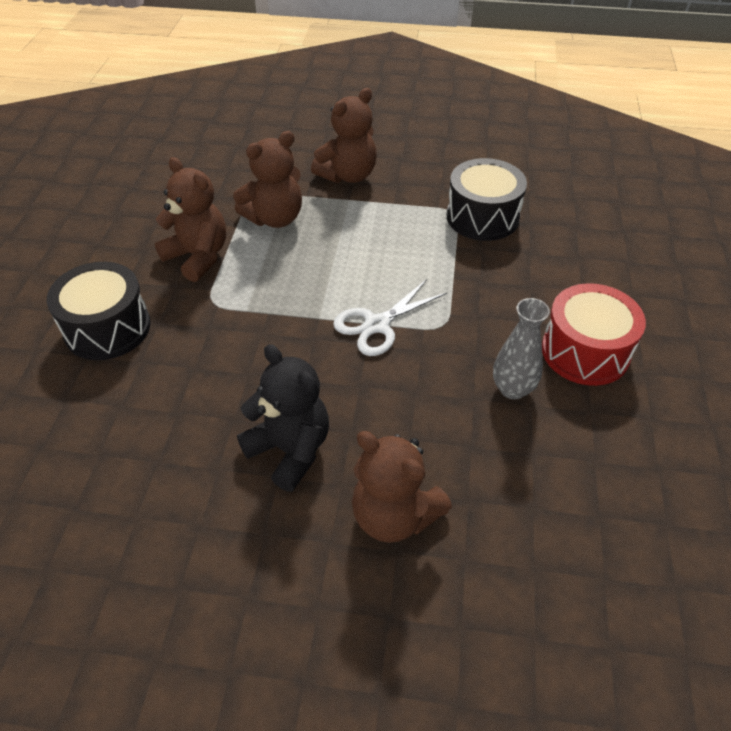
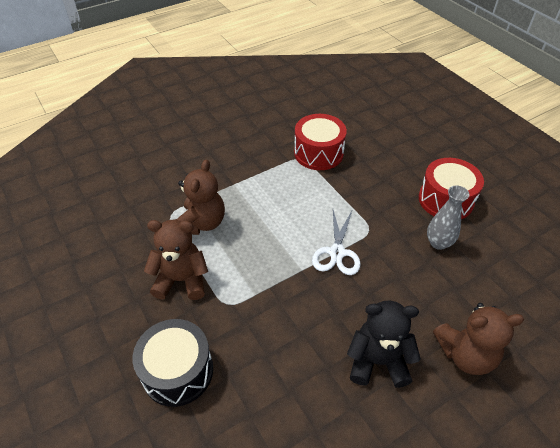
camera: 40 degrees left, 0 degrees up
(348, 175) = (215, 169): brown teddy bear -> none
(482, 217) = (318, 153): black drum -> red drum

